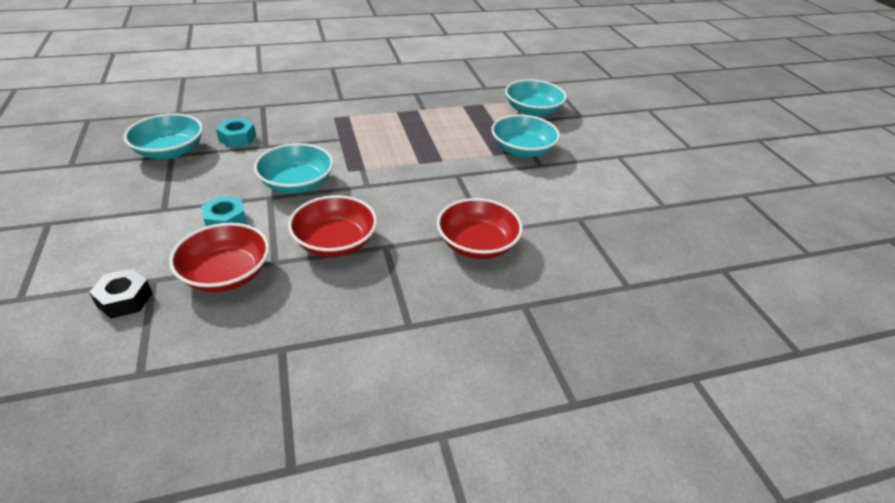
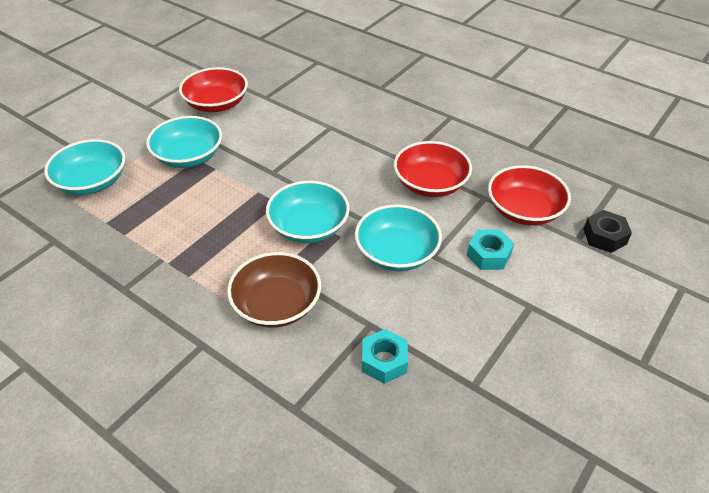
camera: 125 degrees left, 5 degrees up
(170, 151) = (470, 395): turquoise bowl -> turquoise bowl (309, 227)
(331, 126) = (277, 305): none -> brown bowl
(477, 244) = (349, 124): red bowl -> red bowl (216, 104)

